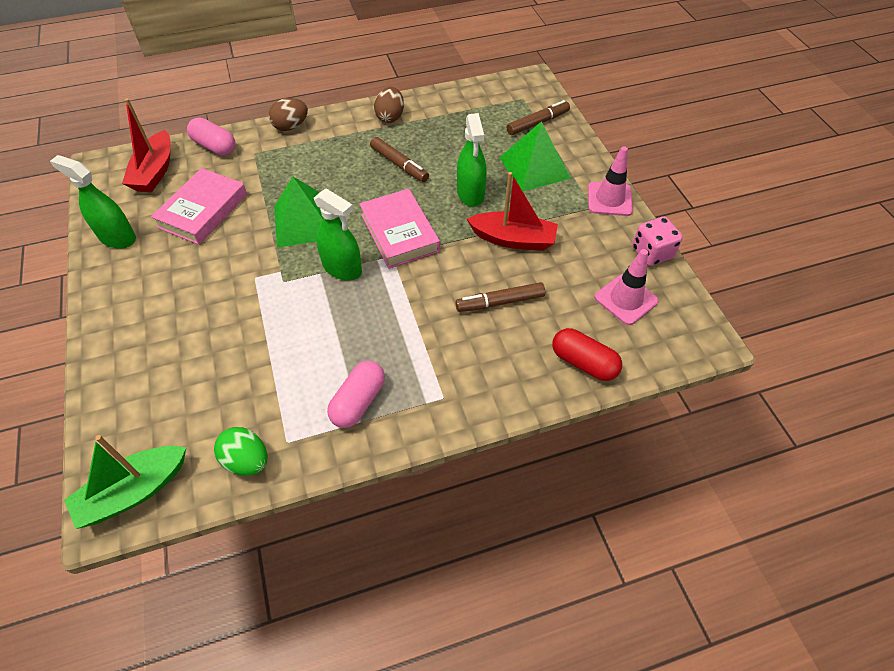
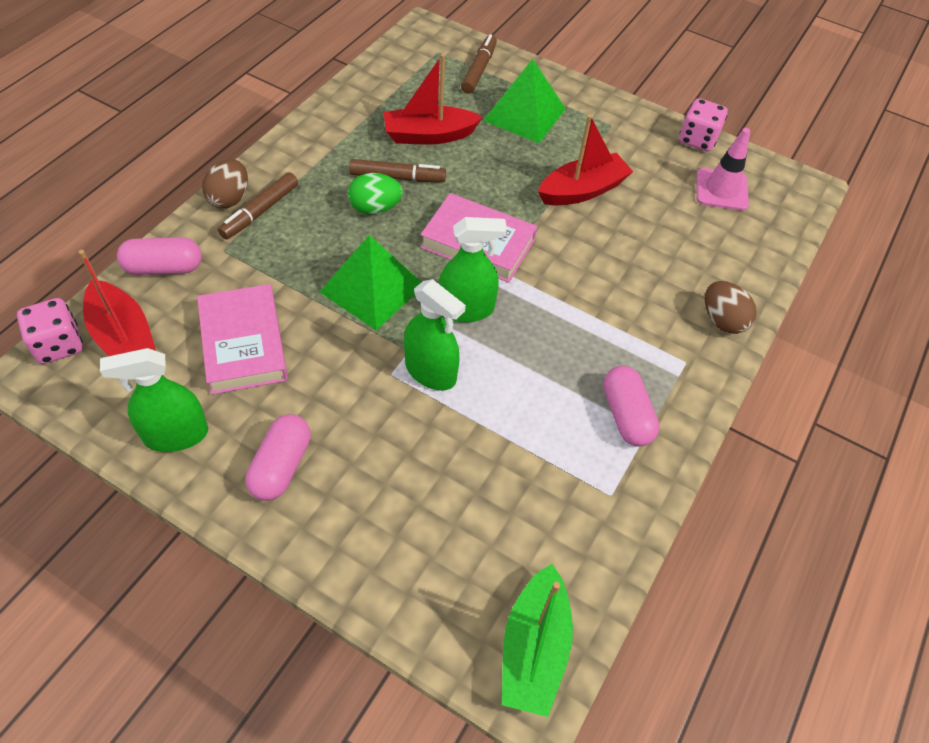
camera: 45 degrees left, 0 degrees up
(124, 158) = (58, 345): none -> pink dice
(141, 288) = (281, 466): none -> pink capsule
(247, 460) = (598, 537): green egg -> green egg (375, 208)
(390, 117) = (328, 133): brown egg -> brown egg (722, 320)
(451, 149) = (429, 135): none -> red boat
(470, 193) = (498, 169): green spray bottle -> green spray bottle (430, 372)
(500, 302) = (635, 252): brown marker -> brown marker (260, 211)
(583, 363) = (750, 261): red capsule -> none
(609, 199) = (617, 110): pink traffic cone -> none

